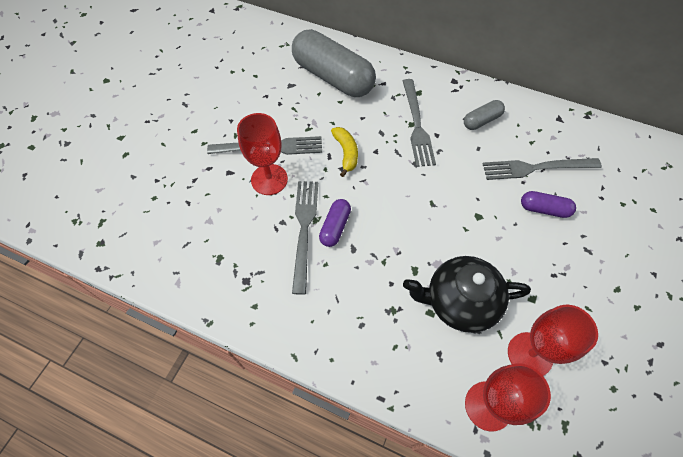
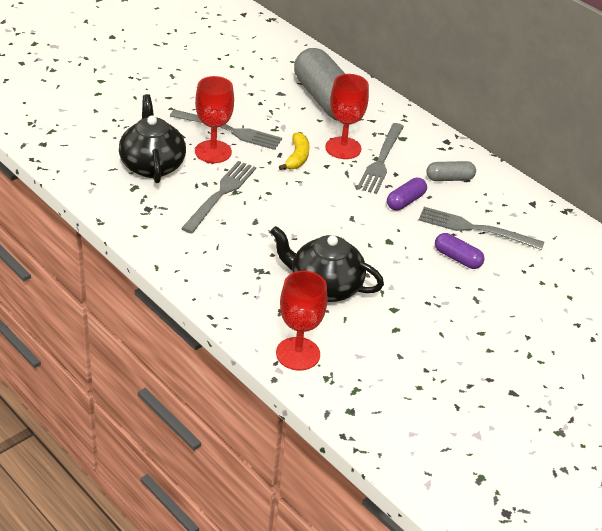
camera: 20 degrees right, 20 degrees down
(222, 222) = (152, 165): none -> black teapot
(335, 227) = (249, 202): purple capsule -> purple capsule (405, 201)
(530, 354) = (361, 340): red goblet -> red goblet (343, 148)

